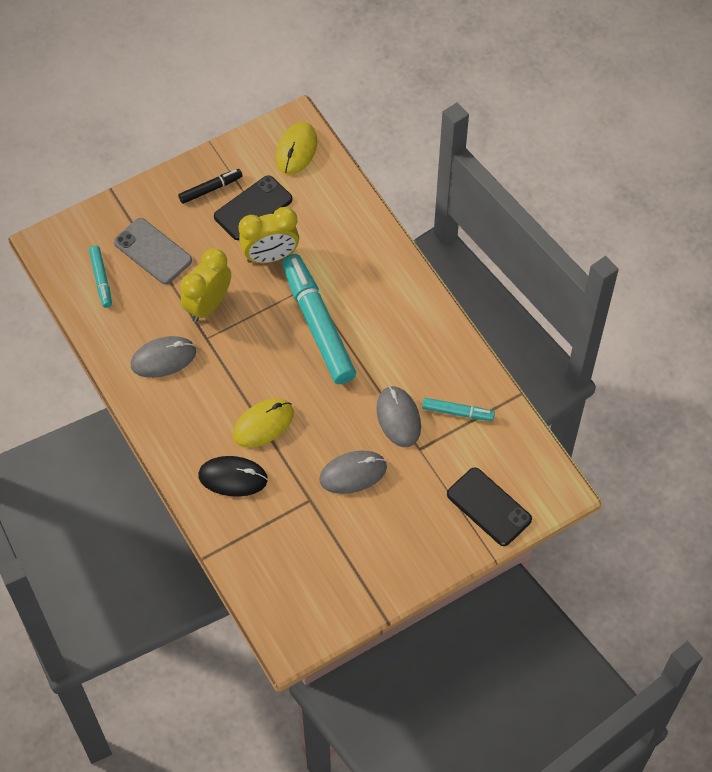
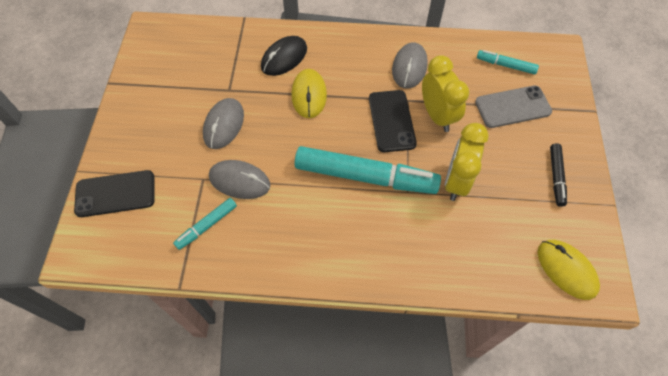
camera: 125 degrees right, 0 degrees up
(253, 208) = (516, 197): black phone -> black phone (391, 121)

